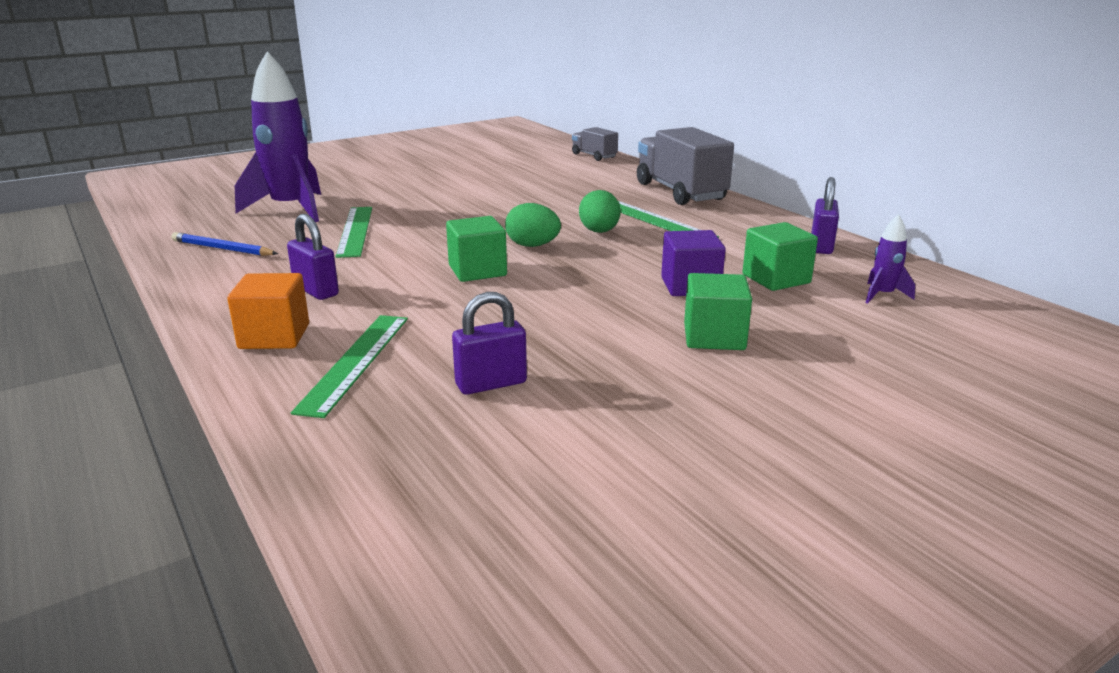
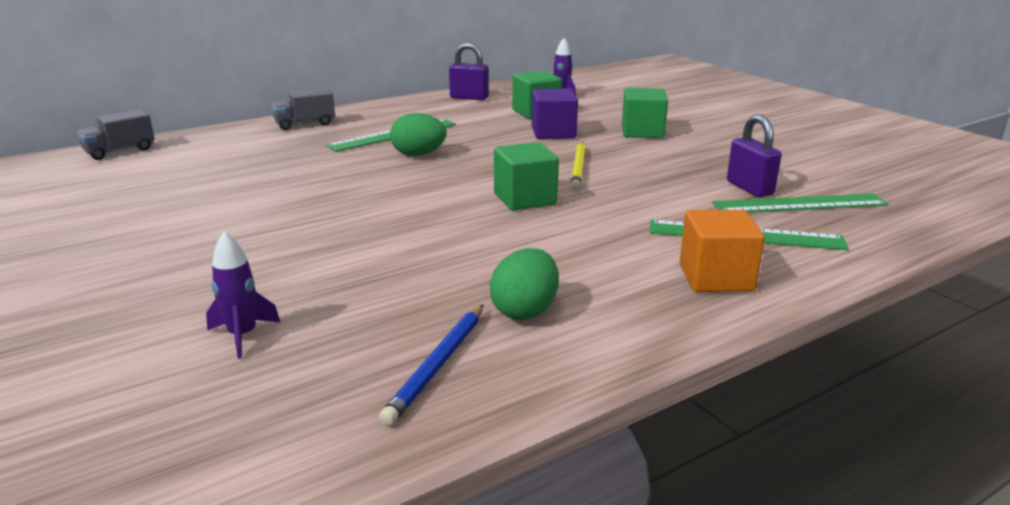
camera: 90 degrees left, 0 degrees up
(291, 209) = (243, 336): purple rocket -> purple rocket, size x0.43
(316, 291) = (591, 271): purple padlock -> none
(355, 231) = (378, 270): green ruler -> green ruler (799, 204)
(532, 246) = (454, 178): green egg -> green egg (525, 311)
(565, 295) = (578, 167): none -> yellow pencil
(680, 192) = (305, 124): grey truck -> grey truck, size x0.51

